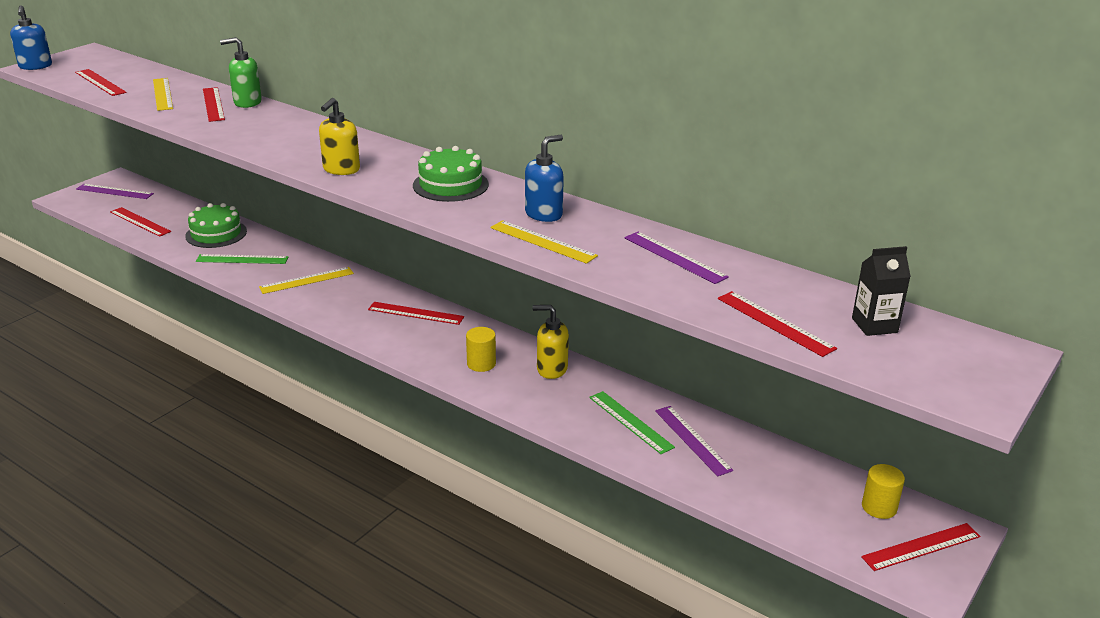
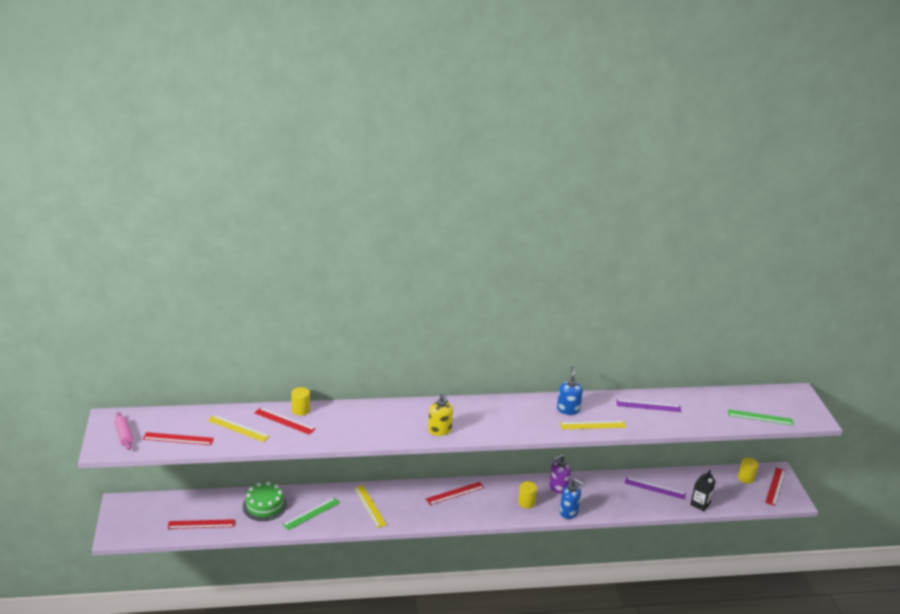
camera: 45 degrees left, 0 degrees up
(35, 66) = (102, 447): blue soap dispenser -> blue soap dispenser (569, 512)
(69, 65) = (124, 435): none -> pink rolling pin
(114, 191) = (139, 513): purple ruler -> none
(247, 102) = (300, 410): green soap dispenser -> yellow cylinder
(306, 280) = (370, 506): yellow ruler -> yellow ruler turned 45 degrees counterclockwise
(450, 185) = (503, 413): green cake -> none
(551, 369) = (558, 487): yellow soap dispenser -> purple soap dispenser
(630, 422) = (623, 494): green ruler -> green ruler (760, 417)
(774, 323) = (724, 420): red ruler -> none
(874, 325) = (751, 402): black carton -> black carton (700, 504)

